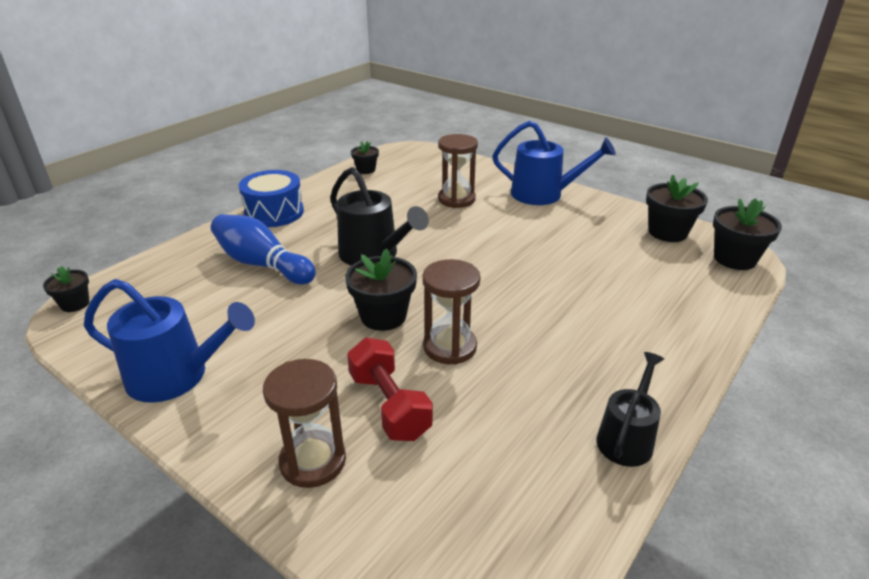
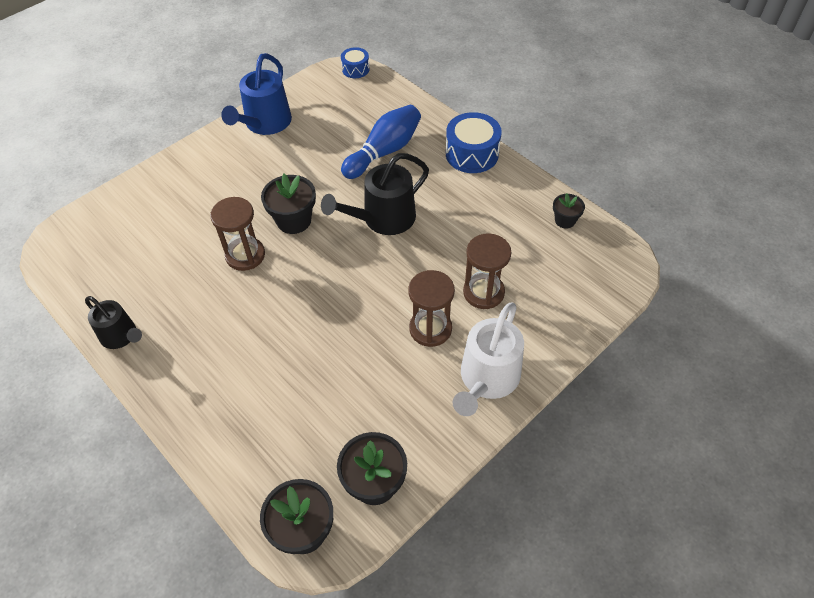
camera: 100 degrees right, 20 degrees up
(75, 304) = (355, 69): black flower pot -> blue drum
(313, 461) = (173, 184): brown hourglass -> brown hourglass (430, 329)
(389, 405) = (201, 218): red dumbbell -> none
(543, 194) = (487, 379): blue watering can -> white watering can

